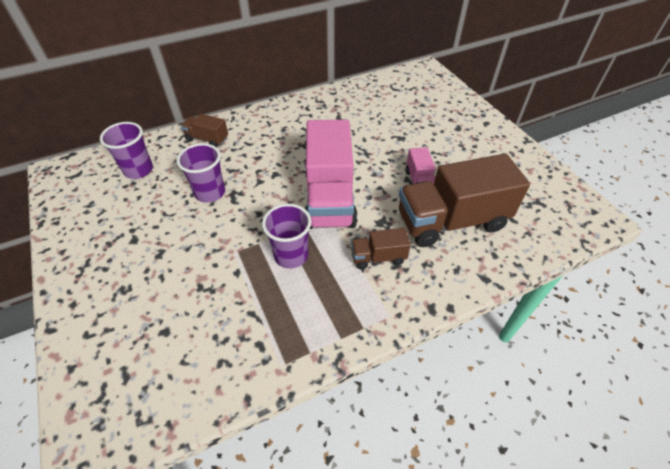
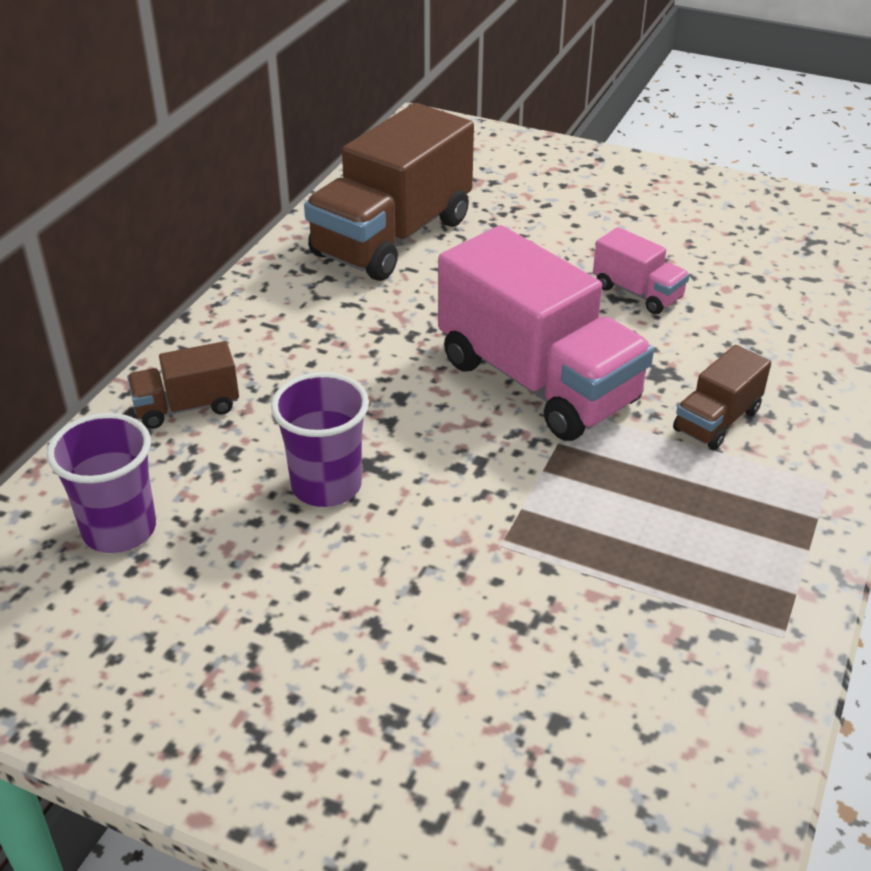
camera: 40 degrees left, 10 degrees down
(291, 255) = (596, 493): purple cup -> none
(451, 221) = (744, 320): brown truck -> brown truck (392, 237)

